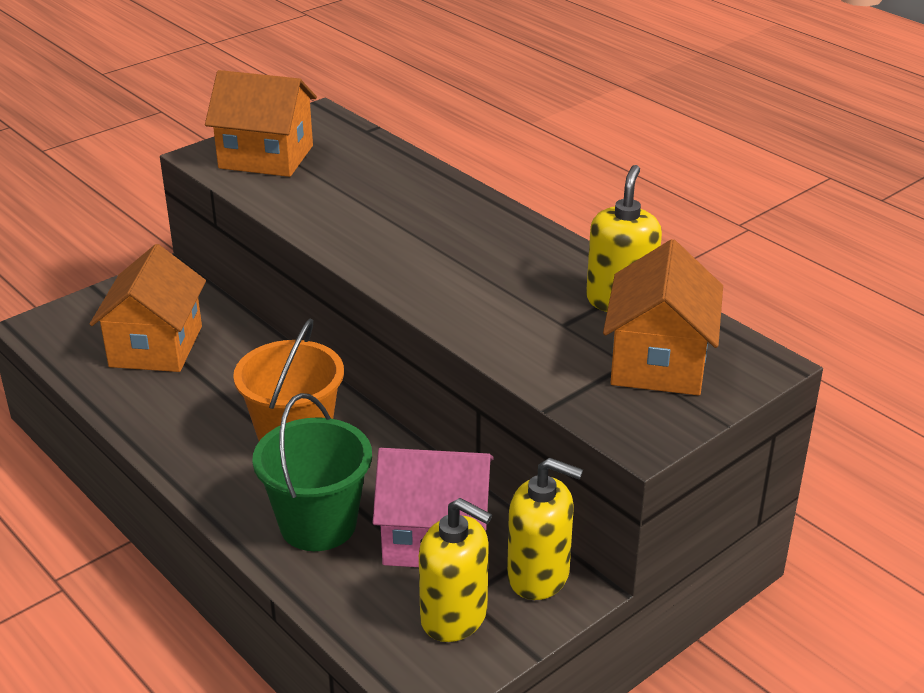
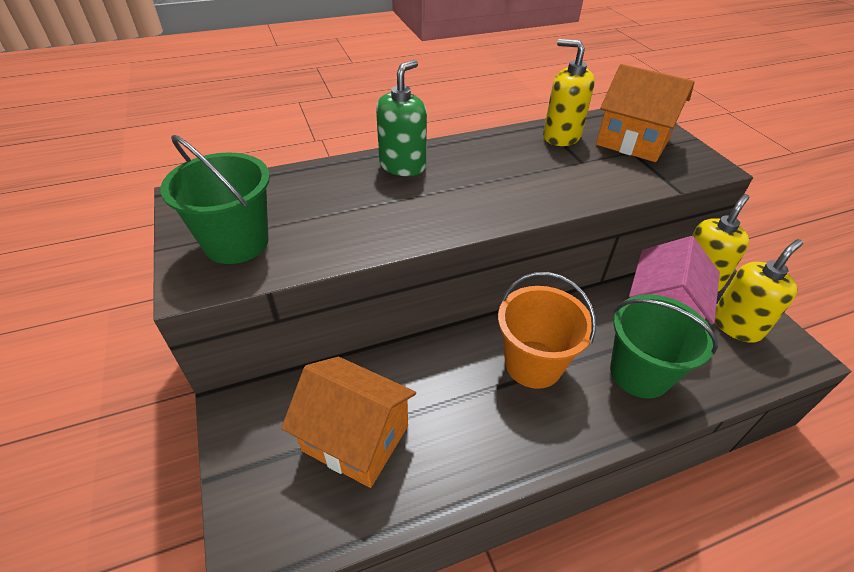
camera: 70 degrees left, 10 degrees up
(266, 157) = (236, 243): orange house -> green bucket
(454, 205) = (402, 166): none -> green soap dispenser

